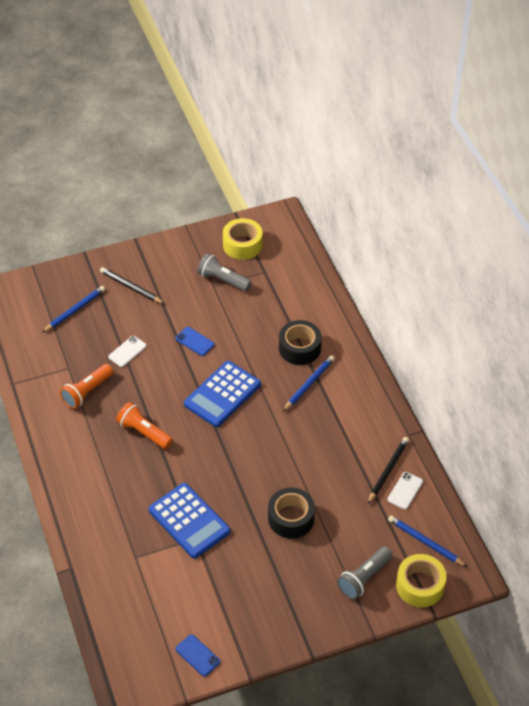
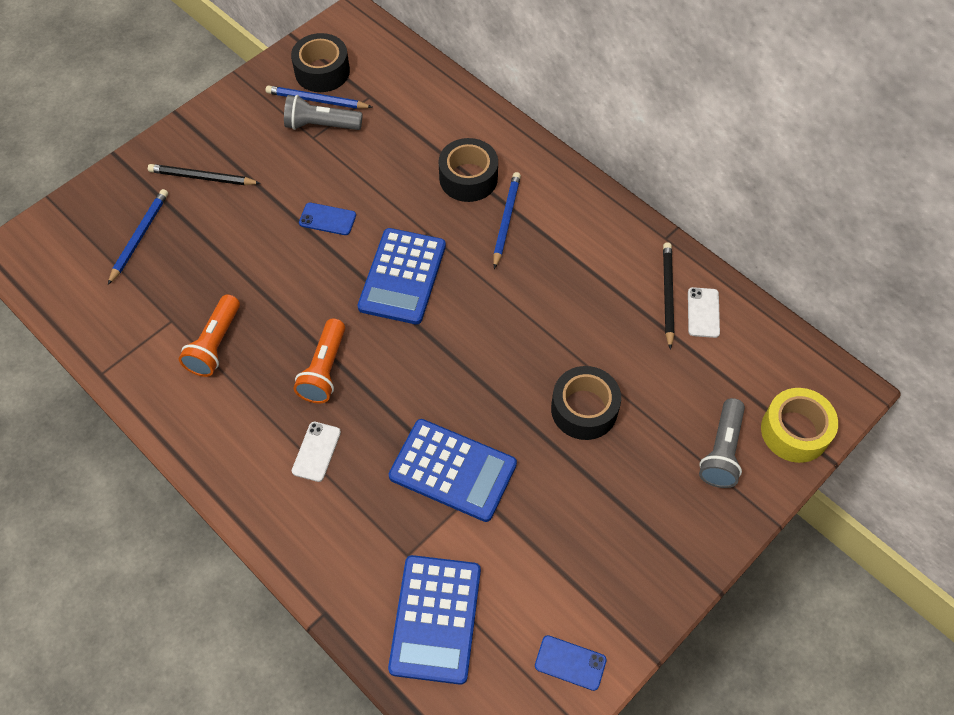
camera: 25 degrees left, 10 degrees up
(127, 351) = (243, 266): white phone -> white phone (316, 451)
(133, 598) = (435, 619): none -> blue calculator
(144, 432) = (324, 370): orange flashlight -> orange flashlight turned 90 degrees counterclockwise
(242, 245) = (322, 71): yellow tape -> black tape
(425, 542) = (767, 370): blue pencil -> blue pencil (317, 100)

